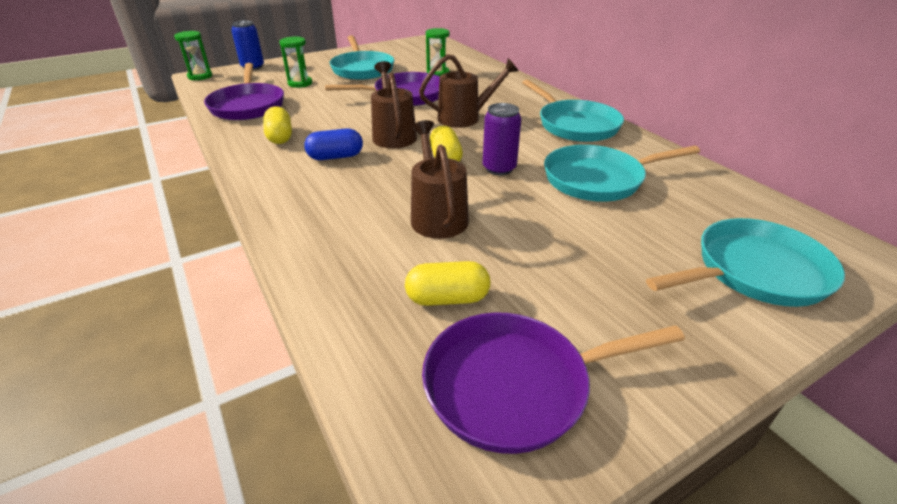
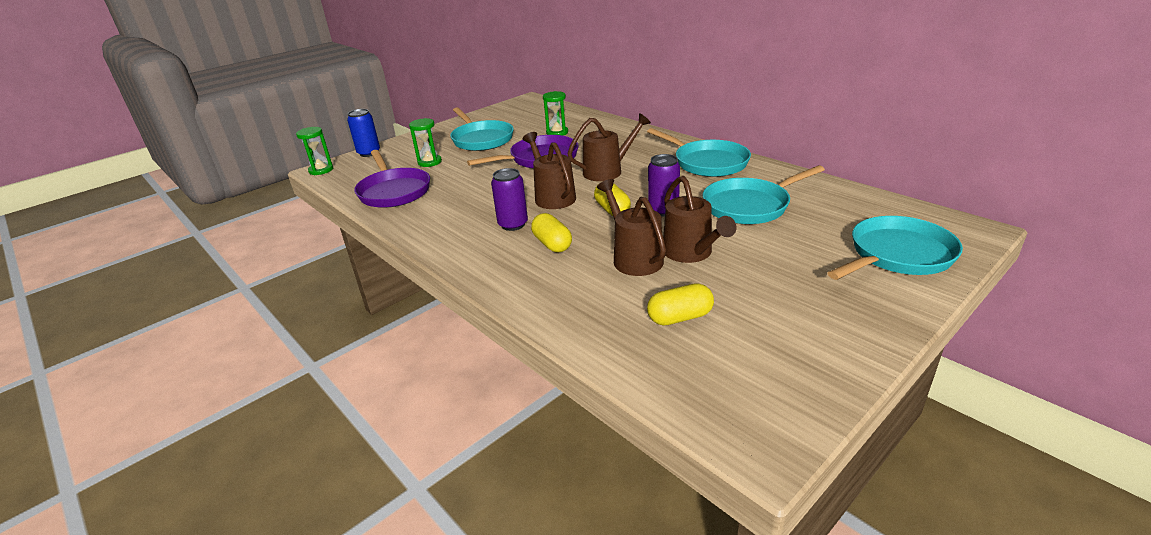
camera: 10 degrees left, 5 degrees down
(280, 137) = (447, 215): yellow capsule -> yellow capsule (552, 244)
(335, 157) = (513, 224): blue capsule -> purple can
(503, 222) = (691, 253): none -> brown watering can
(516, 385) = (763, 364): purple pan -> none

